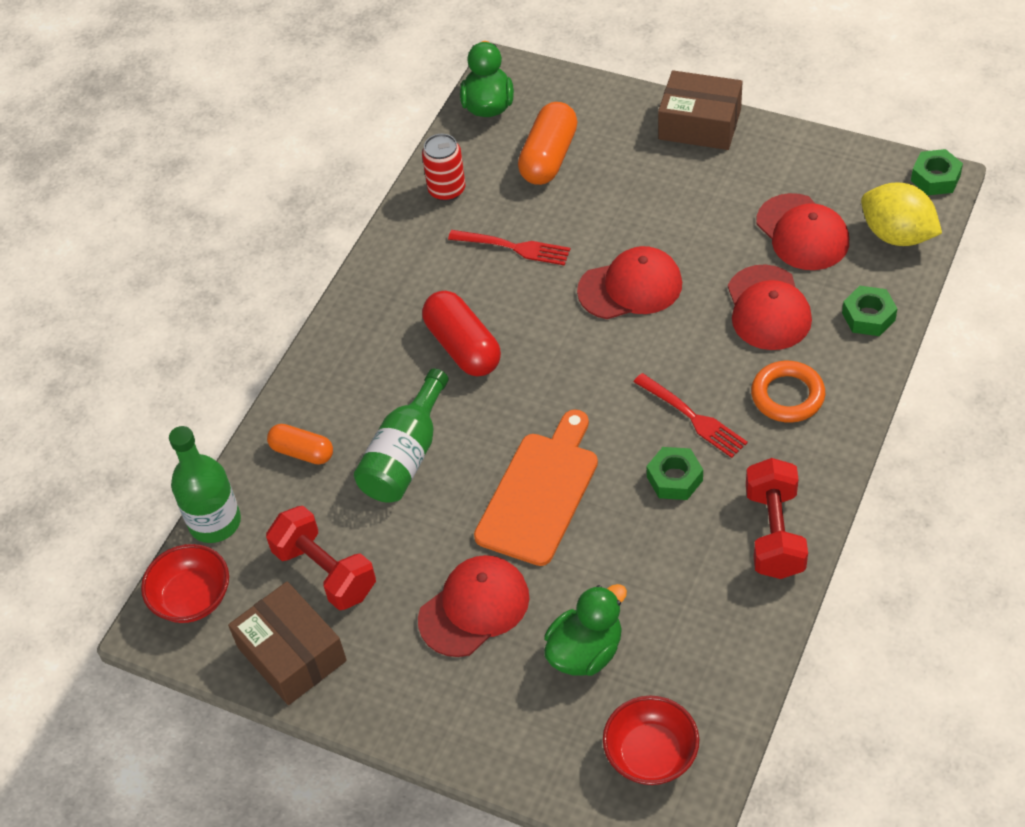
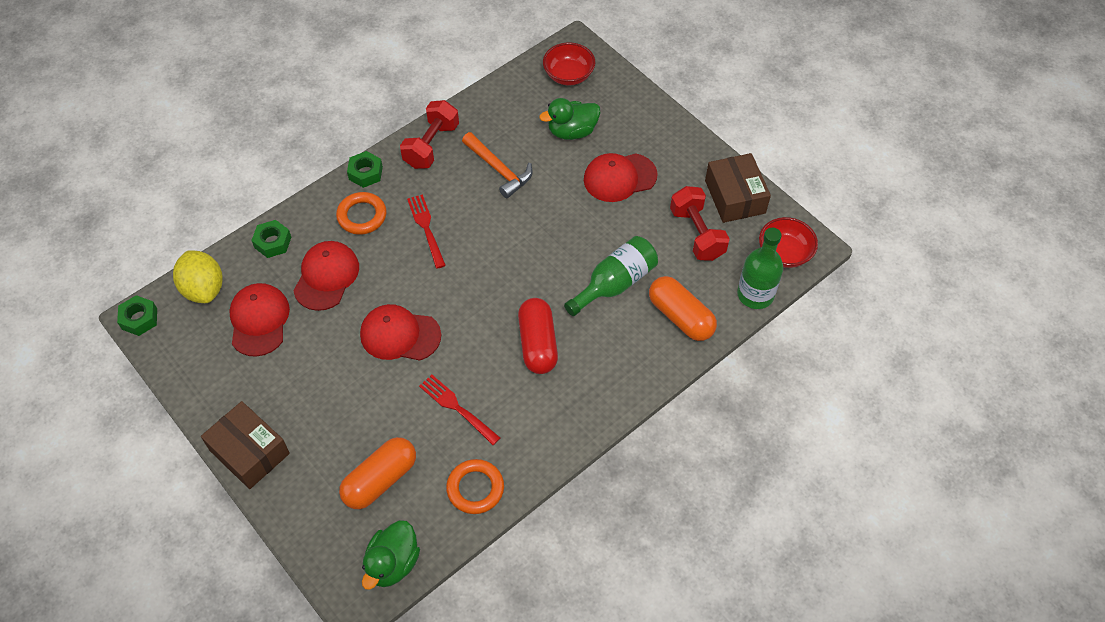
camera: 160 degrees left, 5 degrees up
(302, 452) = (680, 317): orange capsule -> orange capsule, size x1.60
(447, 190) = (475, 488): red can -> orange ring
(540, 493) = (545, 224): orange cutting board -> none
(654, 541) = (499, 169): none -> orange hammer
(674, 478) = (463, 198): green nut -> green nut (365, 173)

